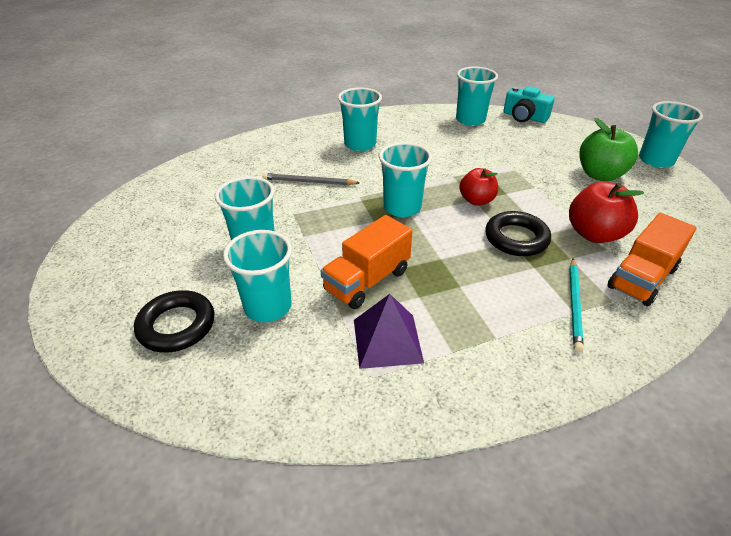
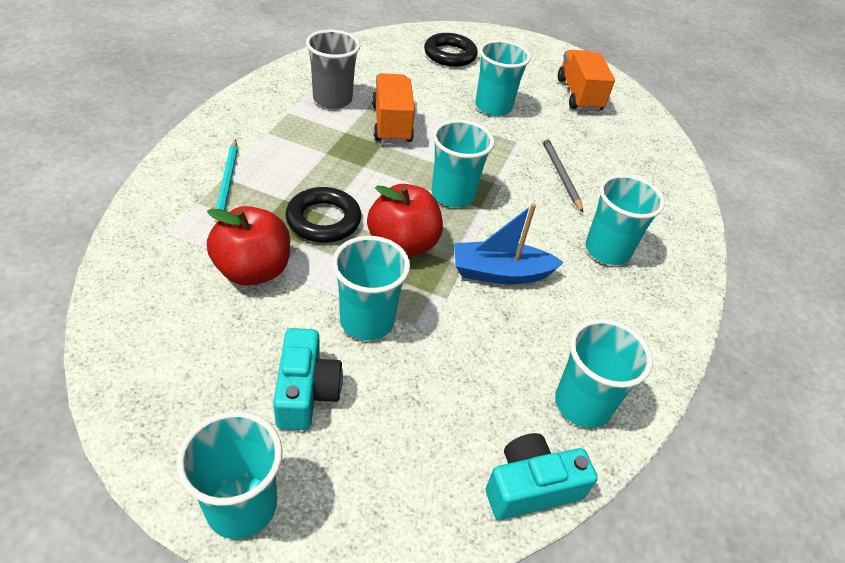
camera: 125 degrees right, 5 degrees up
(268, 307) = (423, 83): turquoise cup -> turquoise cup (367, 321)
(308, 182) = (560, 174): grey pencil -> grey pencil turned 60 degrees counterclockwise
(387, 340) = (332, 99): purple pyramid -> grey cup
(437, 164) = (500, 273): none -> blue boat
(476, 200) = (403, 244): red apple -> red apple, size x1.50
(574, 305) = (227, 183): turquoise pencil -> turquoise pencil turned 150 degrees counterclockwise
(600, 175) = (306, 391): green apple -> turquoise camera
(642, 278) = (179, 240): orange truck -> orange truck (579, 95)

